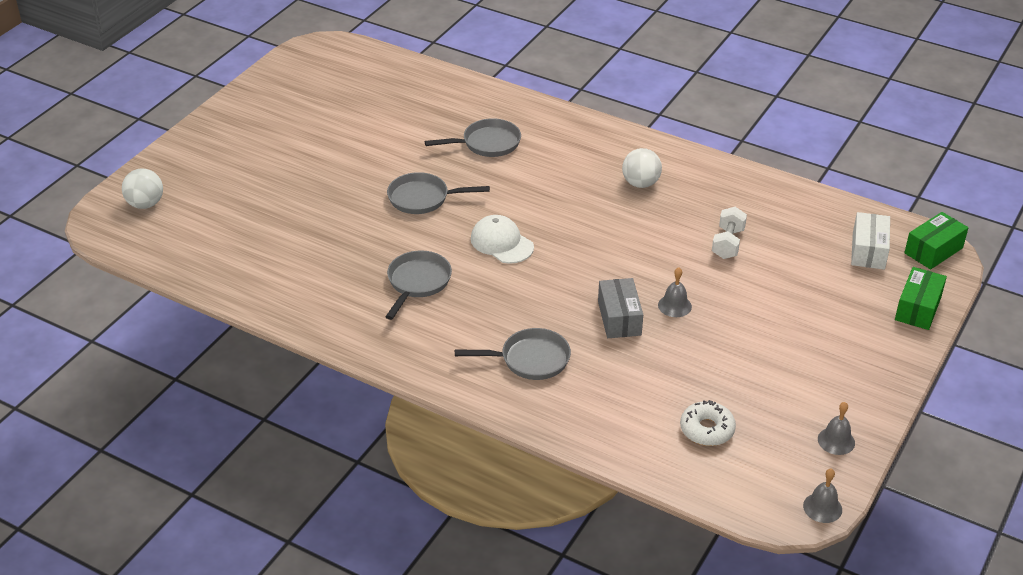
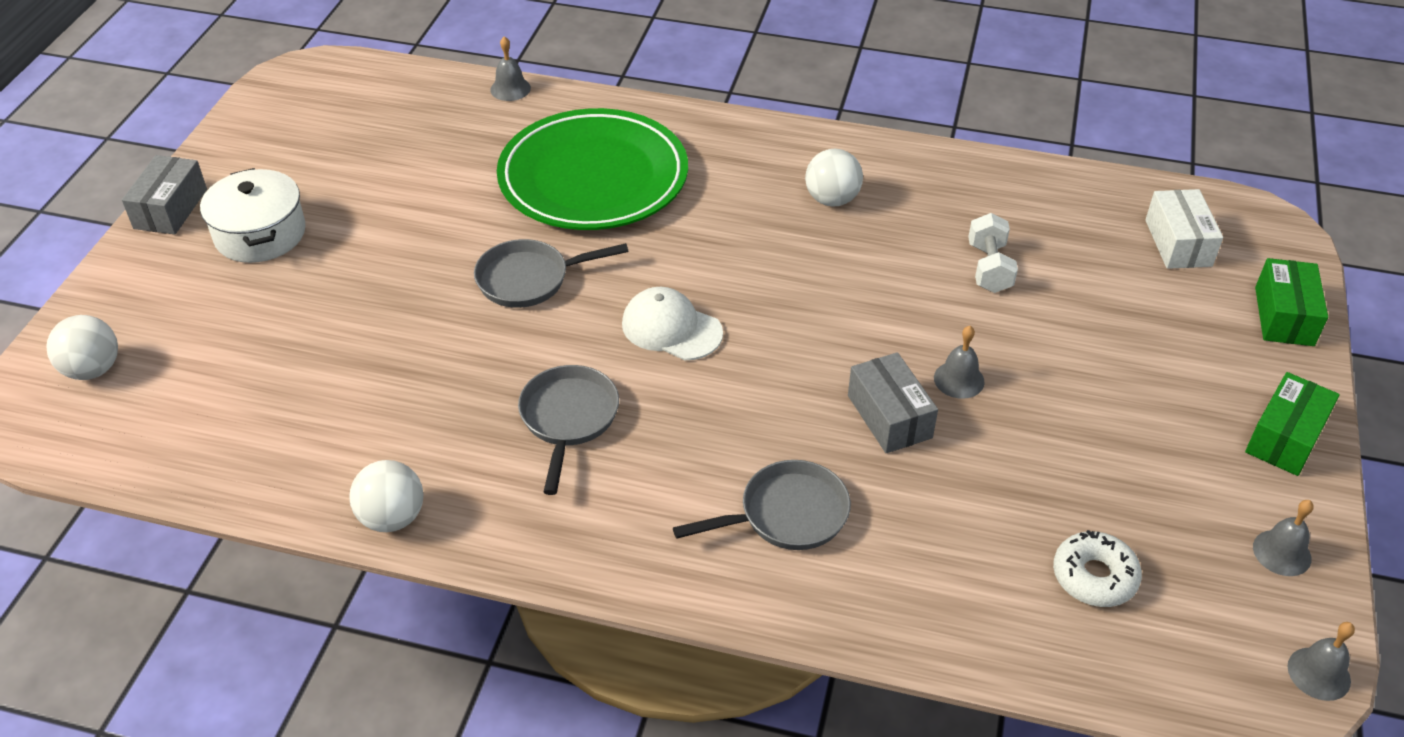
camera: 15 degrees left, 5 degrees up
(215, 119) = (170, 209): none -> grey box
(265, 143) = (260, 234): none -> white pot
(294, 316) = (392, 518): none -> white ball
(453, 78) = (510, 89): none -> grey bell
(487, 143) = (593, 177): grey pan -> green plate
(933, 250) = (1260, 226): green box -> green box (1285, 437)

